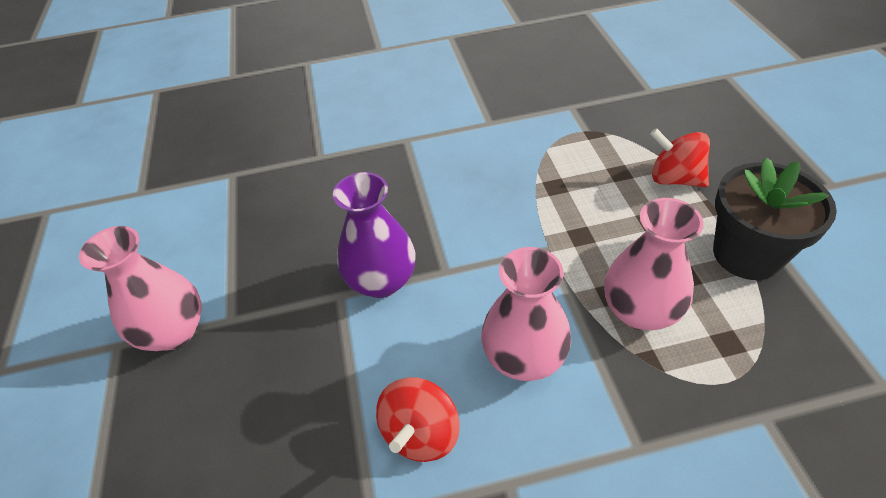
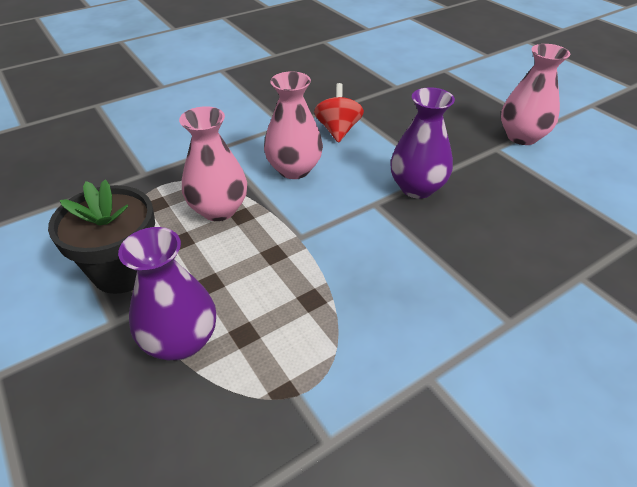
camera: 155 degrees right, 5 degrees down
(674, 178) = (181, 341): red spinning top -> purple vase

